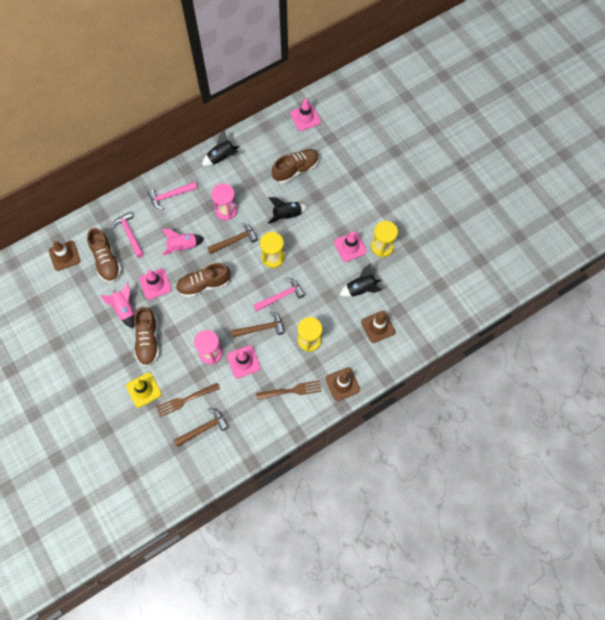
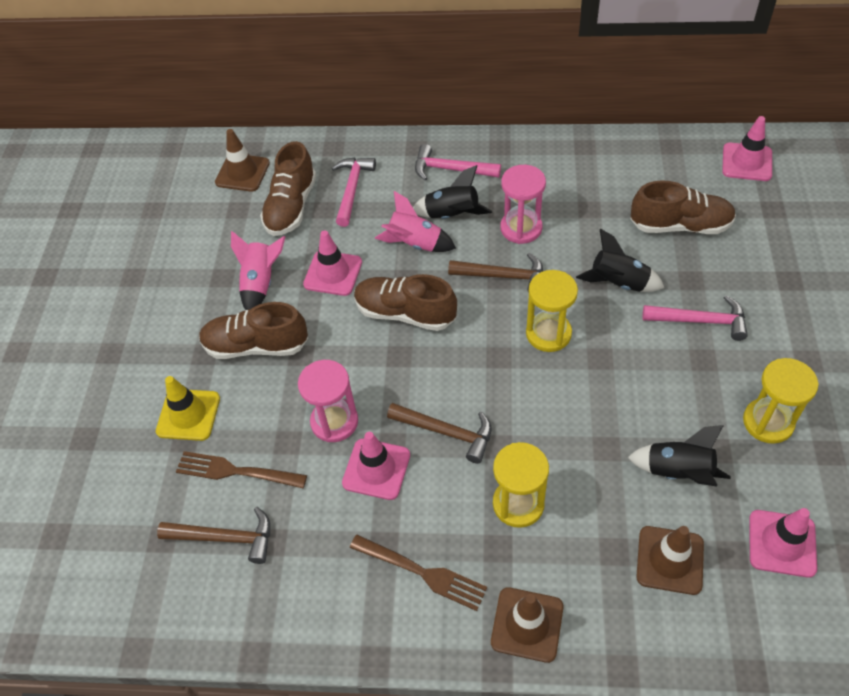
camera: 40 degrees right, 15 degrees down
(148, 340) = (256, 346): brown shoe -> brown shoe turned 60 degrees clockwise
(221, 157) = (567, 156): black rocket -> black rocket (452, 215)
(281, 296) = (519, 401): pink hammer -> pink hammer (701, 321)
(350, 247) = (702, 389): pink traffic cone -> pink traffic cone (782, 543)

